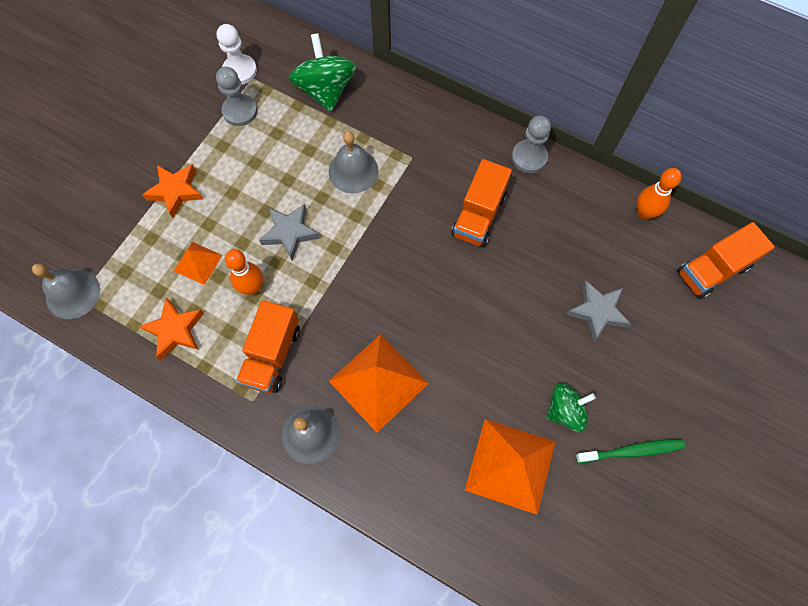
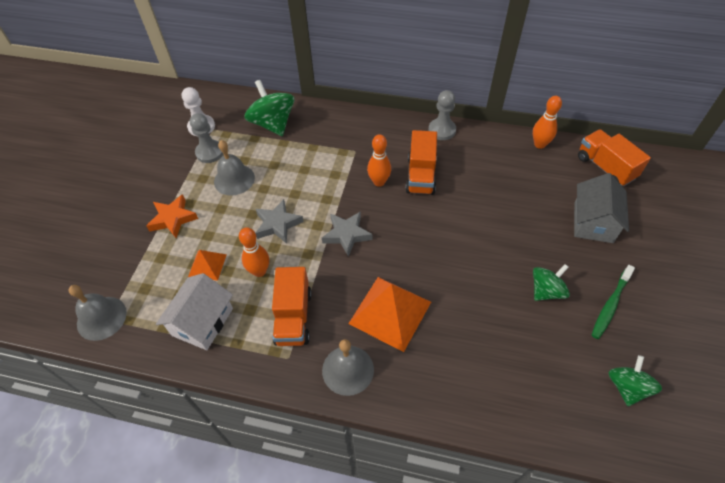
camera: 15 degrees left, 15 degrees down
(175, 330) = (202, 322): orange star -> white house
(353, 171) = (313, 170): grey bell -> grey bell (234, 179)
(425, 210) = (379, 182): none -> orange bowling pin
(510, 465) = (522, 344): orange pyramid -> none
(597, 312) = (537, 216): grey star -> grey star (347, 235)
(604, 550) = (627, 387): none -> green spinning top
(631, 451) = (610, 305): green toothbrush -> green toothbrush turned 150 degrees clockwise
(661, 340) = (593, 222): none -> grey house
(712, 270) = (605, 167): orange truck -> orange truck turned 105 degrees clockwise

